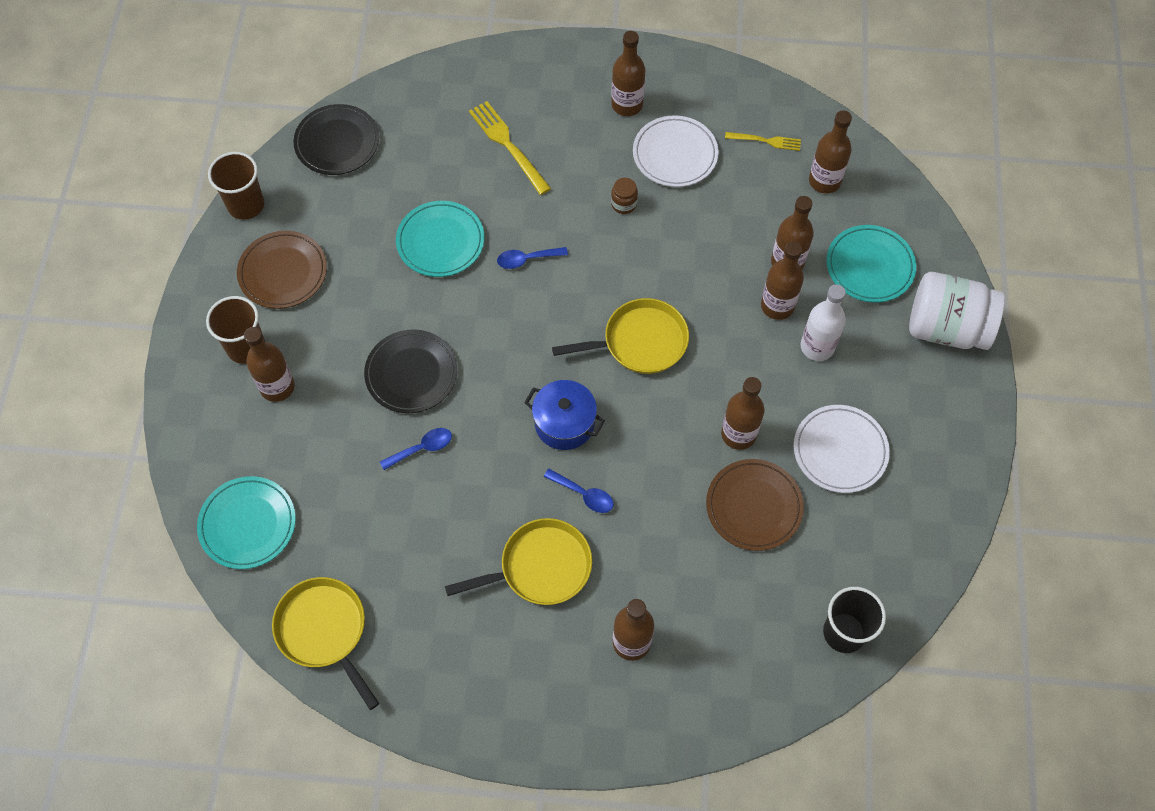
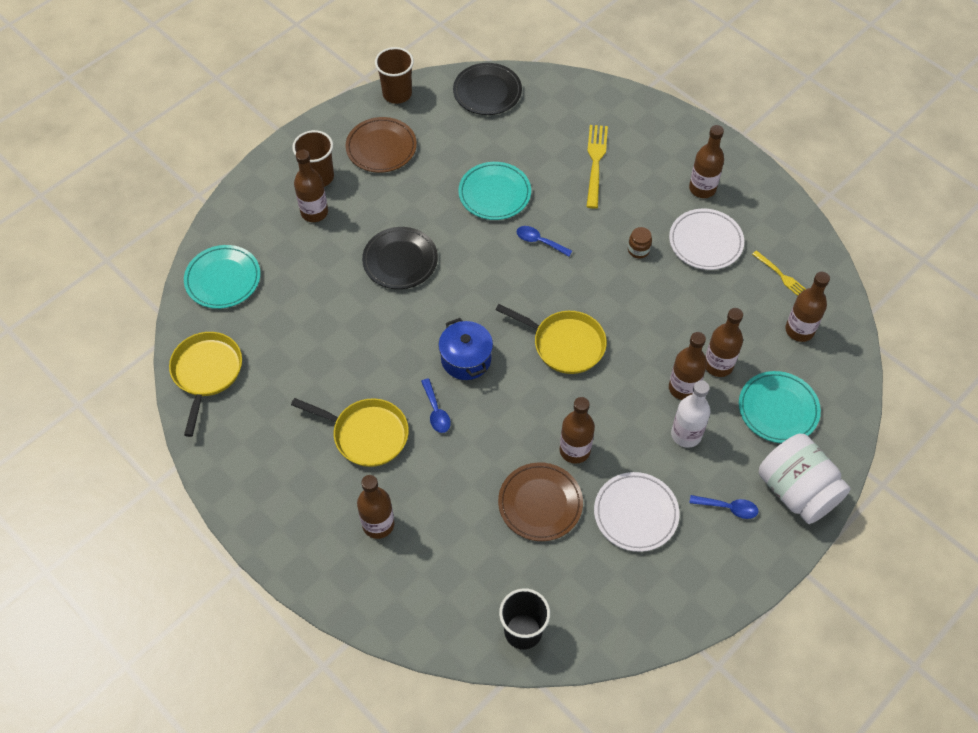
camera: 40 degrees right, 5 degrees down
(422, 448) = (363, 309): blue spoon -> blue spoon (728, 508)

